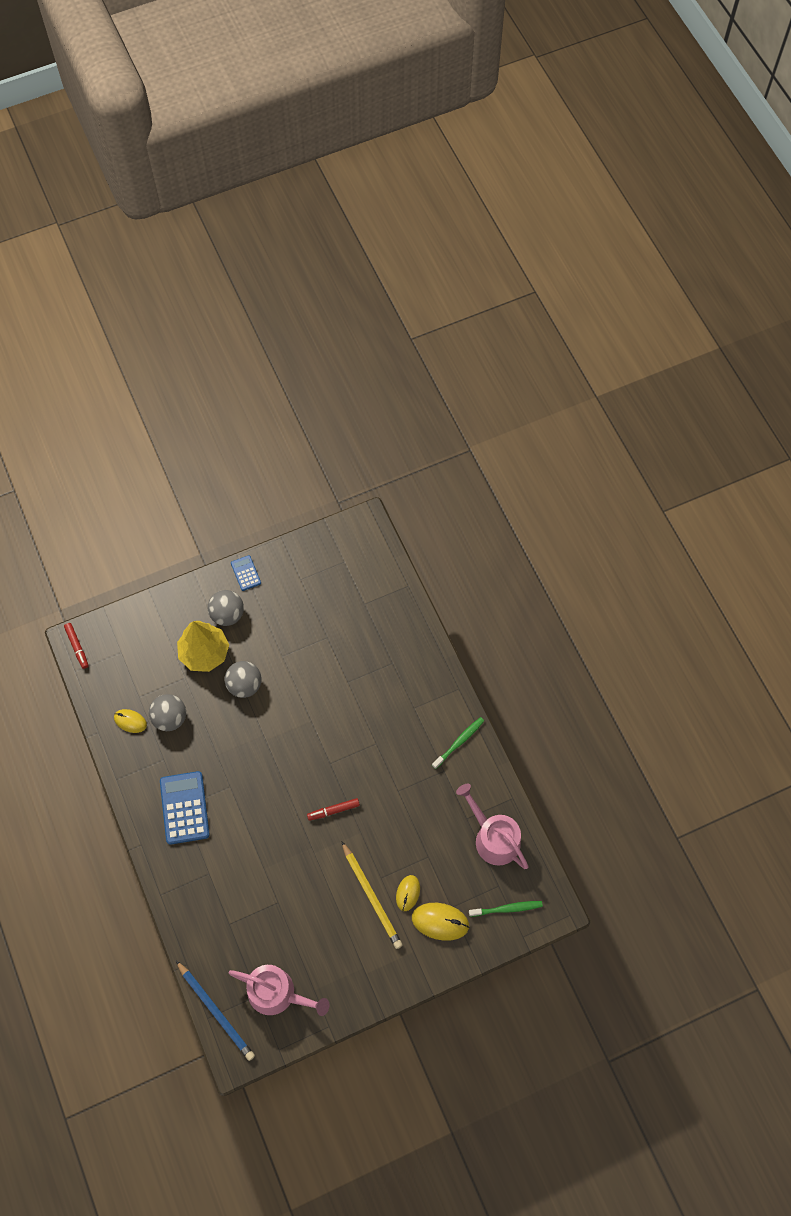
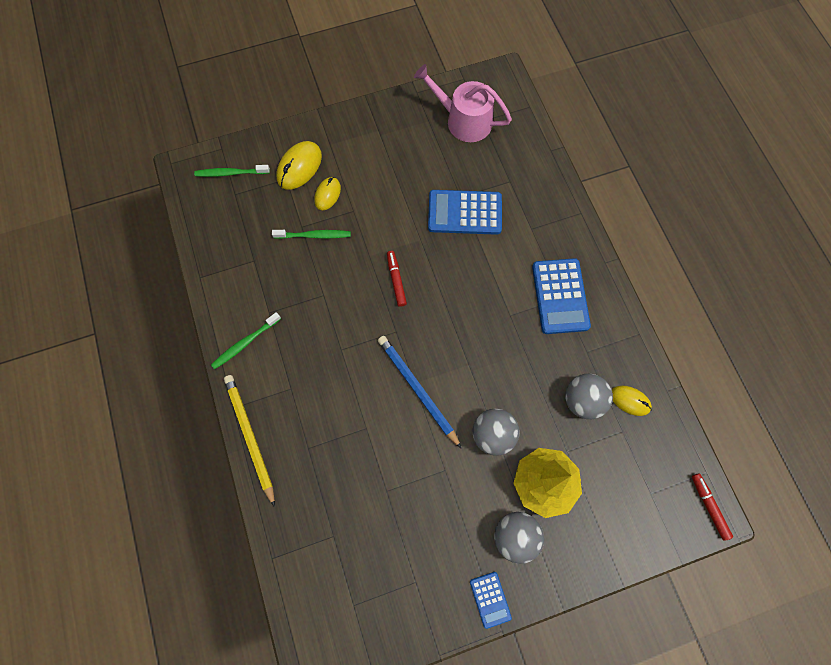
camera: 175 degrees left, 5 degrees up
(216, 1011) = (521, 111): blue pencil -> blue pencil (417, 390)
(273, 885) = (464, 213): none -> blue calculator
(333, 810) = (396, 280): red marker -> red marker turned 90 degrees counterclockwise
(372, 896) = (364, 194): yellow pencil -> yellow pencil (250, 437)
(415, 848) = (314, 235): none -> green toothbrush
(440, 921) = (299, 167): yellow mouse -> yellow mouse turned 75 degrees counterclockwise
(493, 837) = (229, 239): pink watering can -> none

